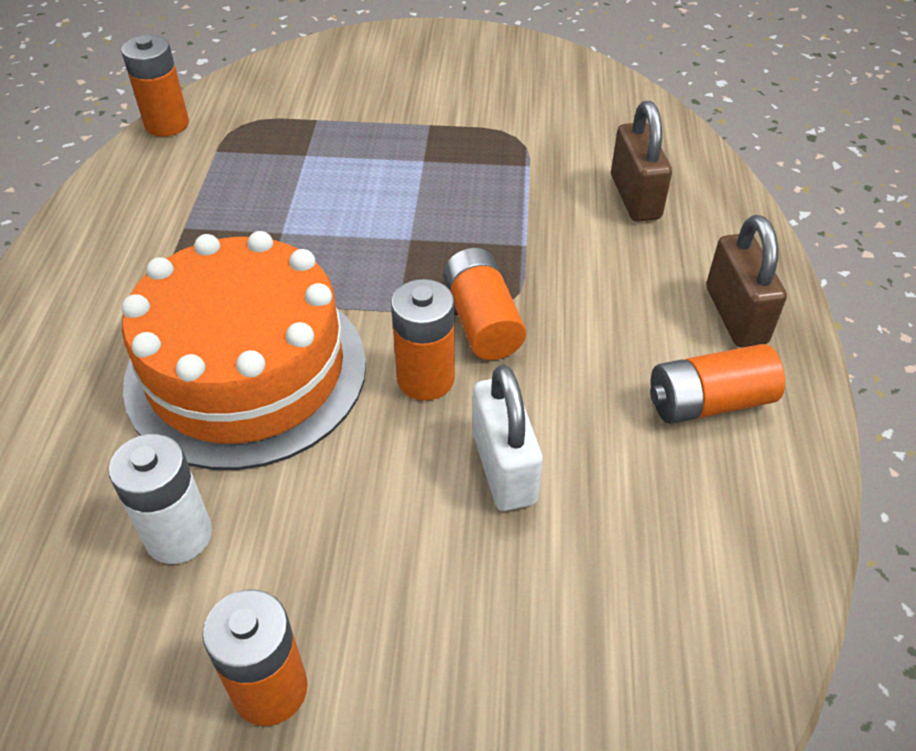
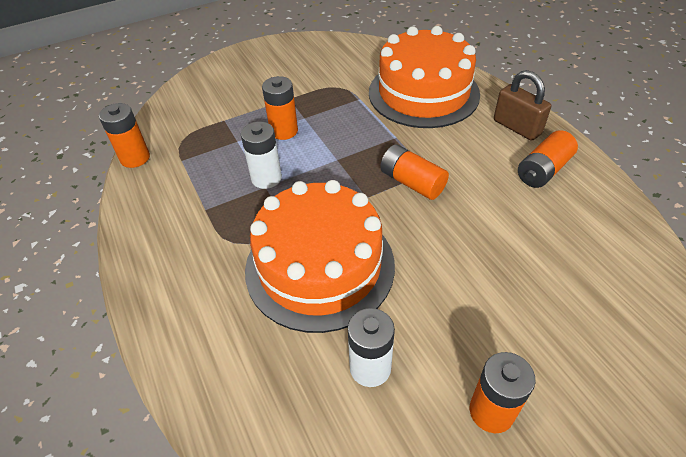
camera: 30 degrees left, 0 degrees up
(294, 222) = (266, 178): none -> white battery
(425, 379) = (413, 223): orange battery -> orange battery (284, 131)
(503, 467) = (489, 245): white padlock -> none
(635, 197) = (423, 93): brown padlock -> orange cake

